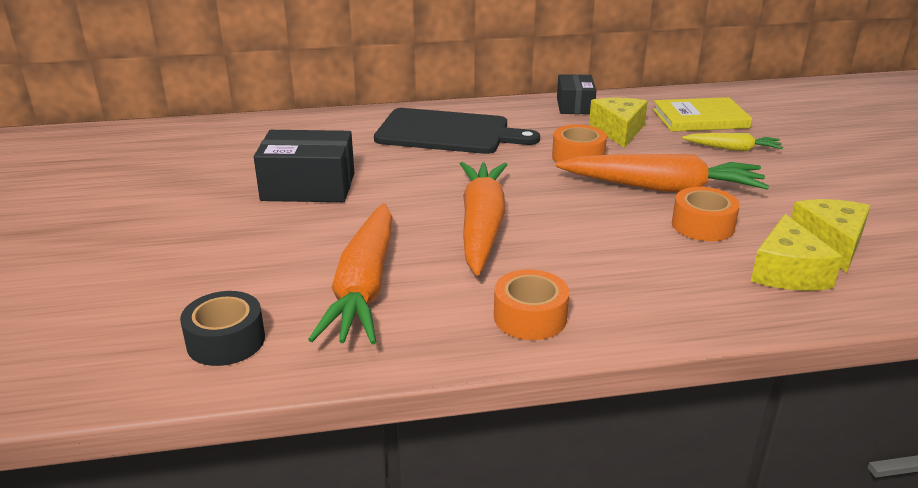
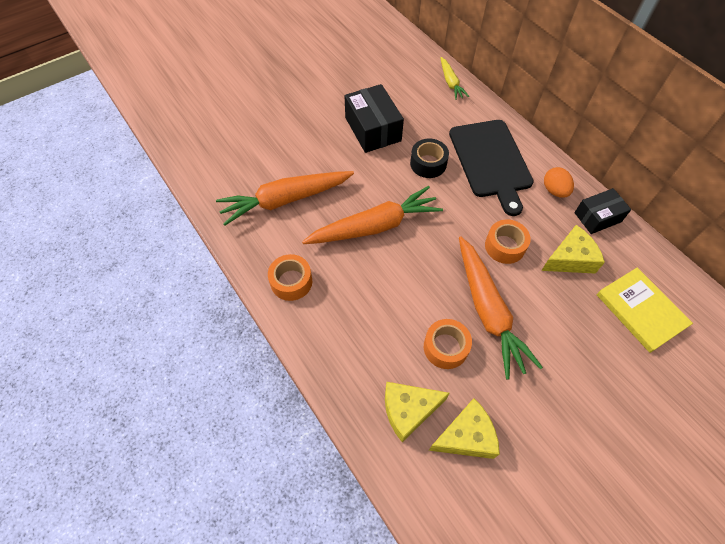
camera: 65 degrees right, 30 degrees up
(226, 341) = (220, 171): black tape -> black tape (428, 163)
(522, 114) = (554, 190): none -> orange egg
(733, 149) = (593, 346): yellow carrot -> yellow carrot (450, 83)

